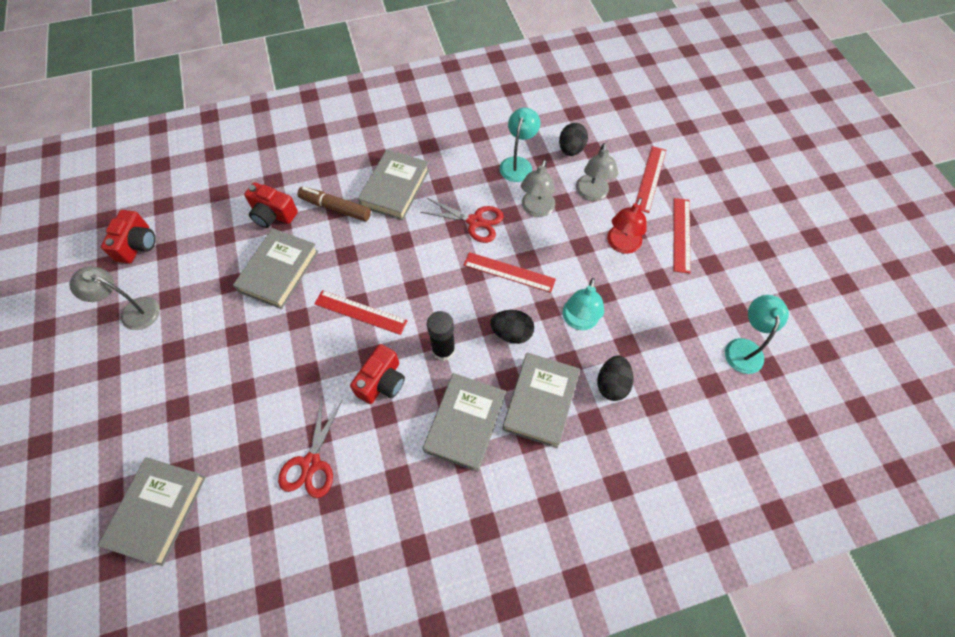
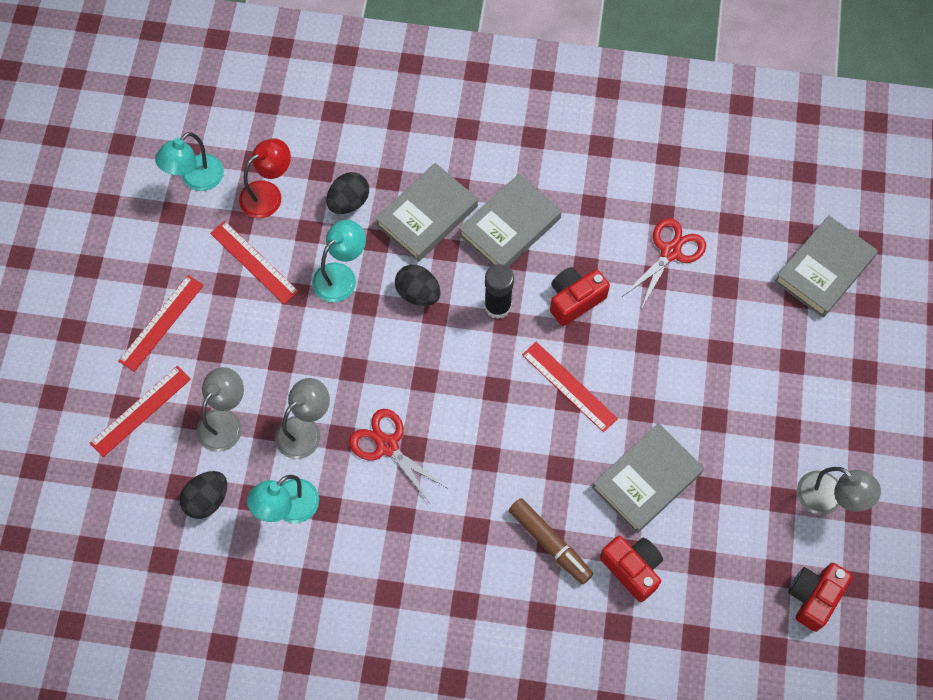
camera: 155 degrees left, 5 degrees up
(395, 188) = (463, 541): grey book -> none
(509, 272) = (383, 363): red ruler -> red ruler (254, 262)
(621, 245) = (237, 340): red lamp -> red lamp (268, 194)

